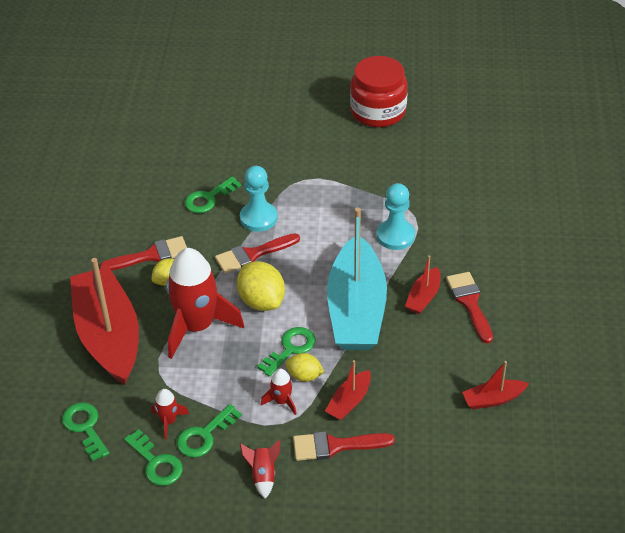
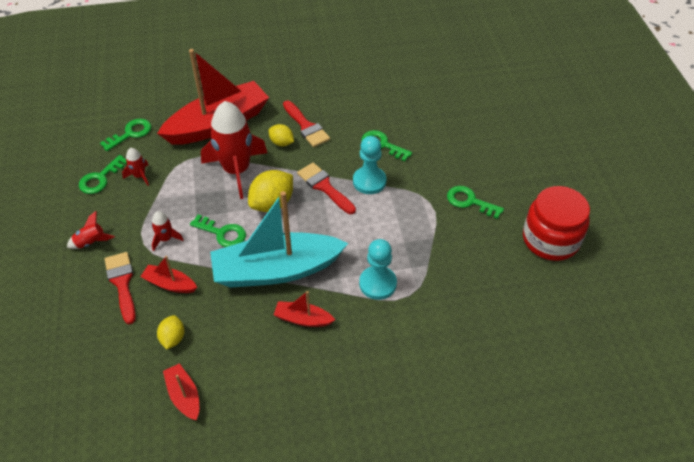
camera: 75 degrees right, 5 degrees up
(204, 436) = (127, 199): green key -> green key (469, 201)
(304, 376) = (194, 248): yellow lemon -> yellow lemon (173, 338)
(470, 303) = (304, 359): red brush -> none

